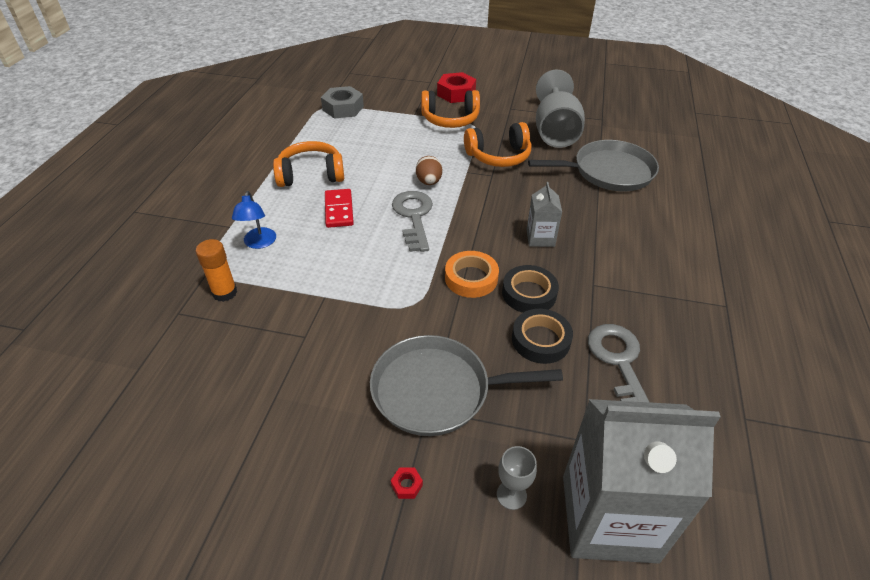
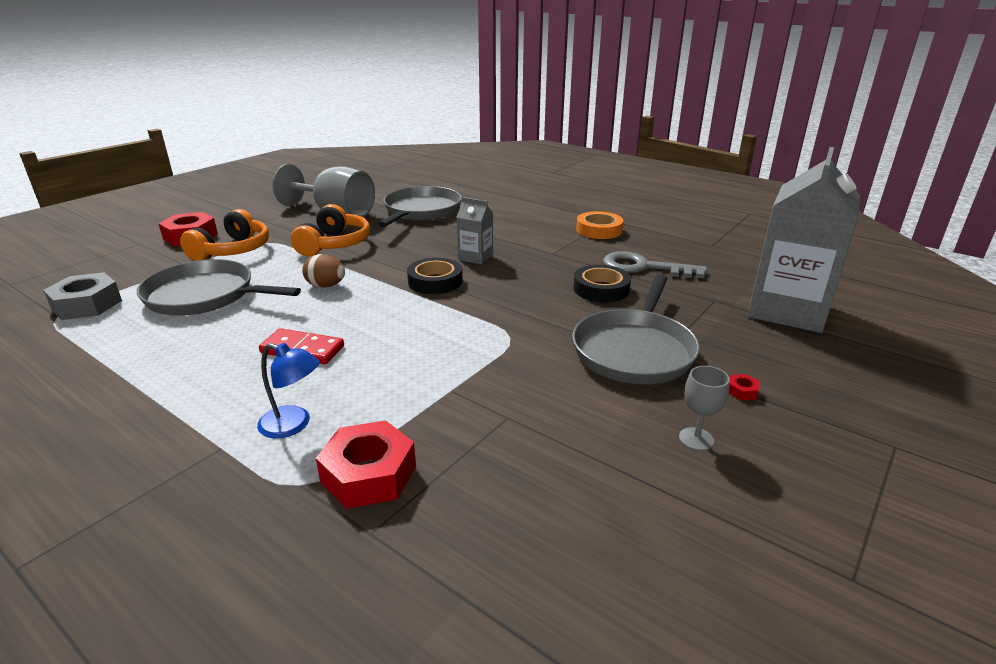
camera: 65 degrees left, 15 degrees down
(224, 293) = (369, 474): orange glue stick -> red nut
(311, 175) = (199, 356): orange headphones -> none
(380, 141) = (205, 296): none -> grey pan
(414, 217) = (374, 307): grey key -> none
(471, 278) = (499, 299): orange tape -> orange tape (599, 230)
(511, 495) = (761, 343): grey goblet -> grey goblet (696, 439)
(529, 293) = (542, 279): black tape -> black tape (435, 281)

